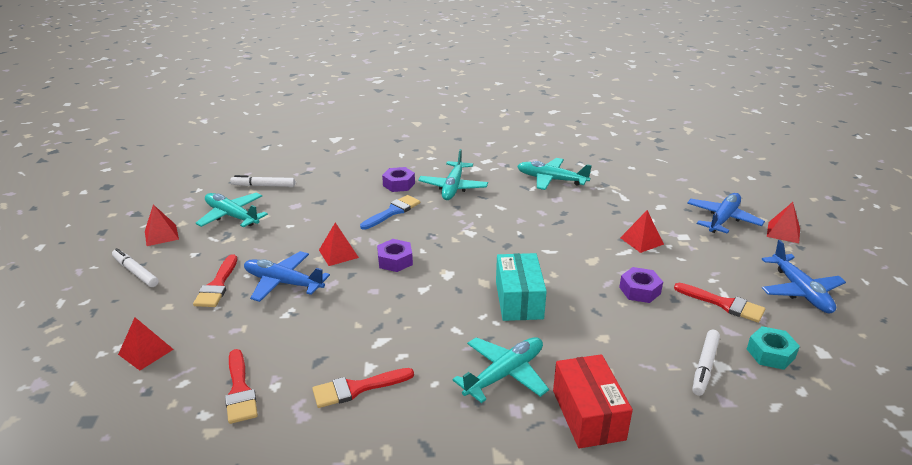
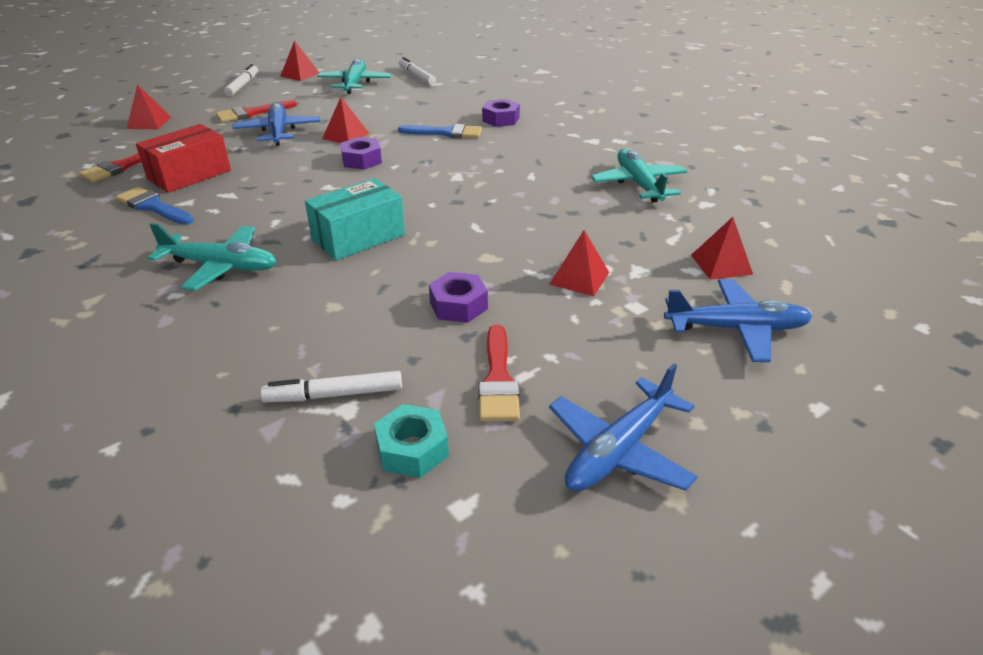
camera: 55 degrees right, 5 degrees up
(357, 388) = (153, 206): red brush -> blue brush
(453, 187) = (535, 142): turquoise plane -> none
(588, 414) = (183, 333): red box -> red box (189, 175)
(783, 232) = (786, 397): red pyramid -> red pyramid (721, 264)

